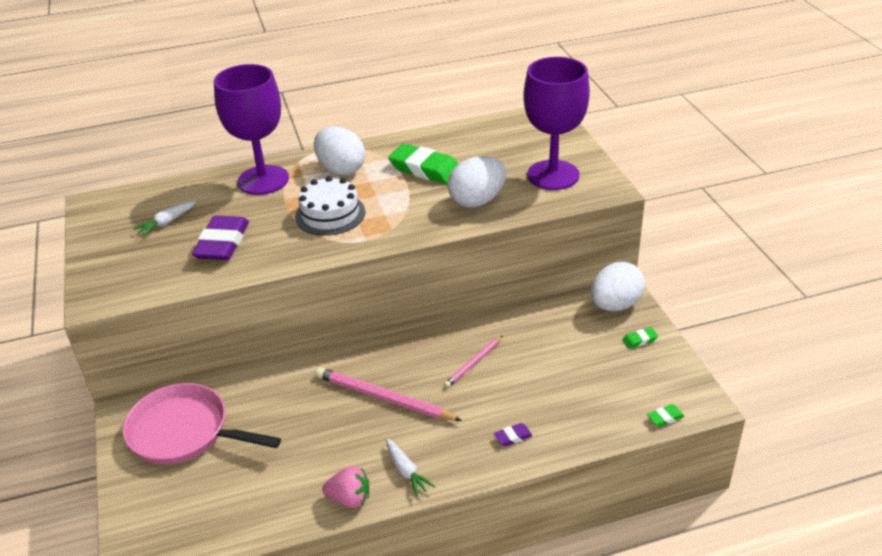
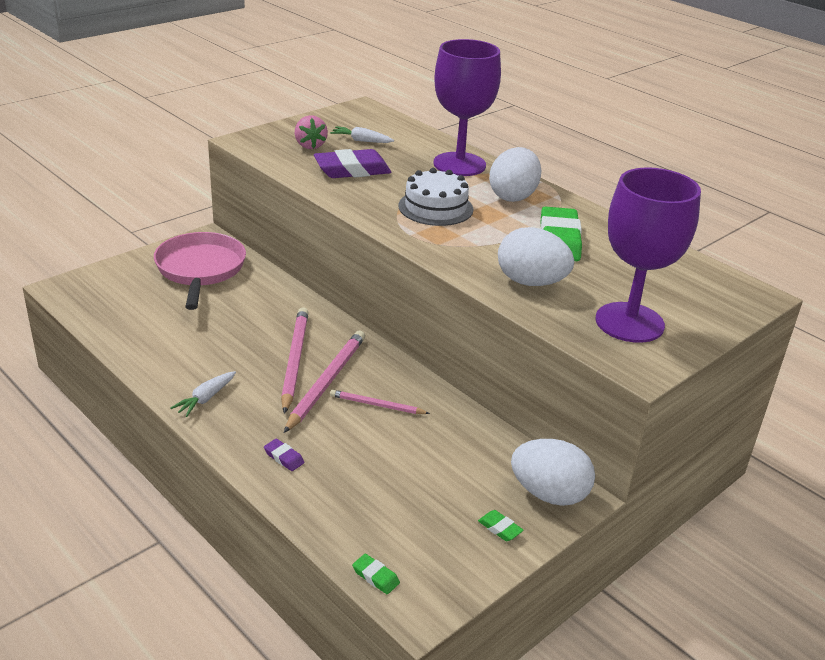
camera: 60 degrees right, 5 degrees down
(349, 499) = (159, 374): pink strawberry -> pink strawberry (310, 145)
(427, 385) = (326, 382): none -> pink pencil

